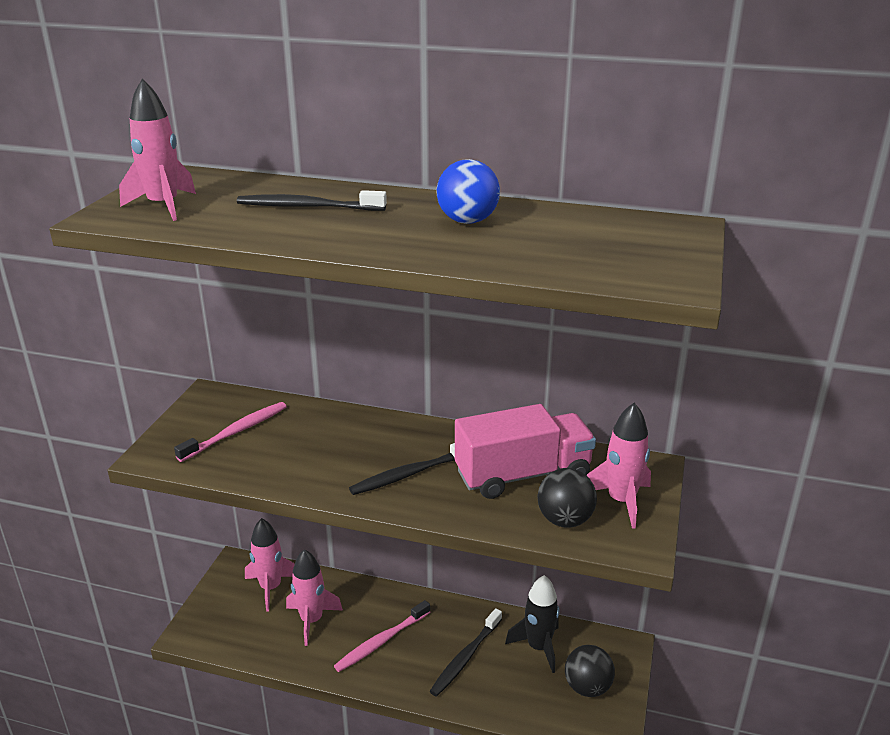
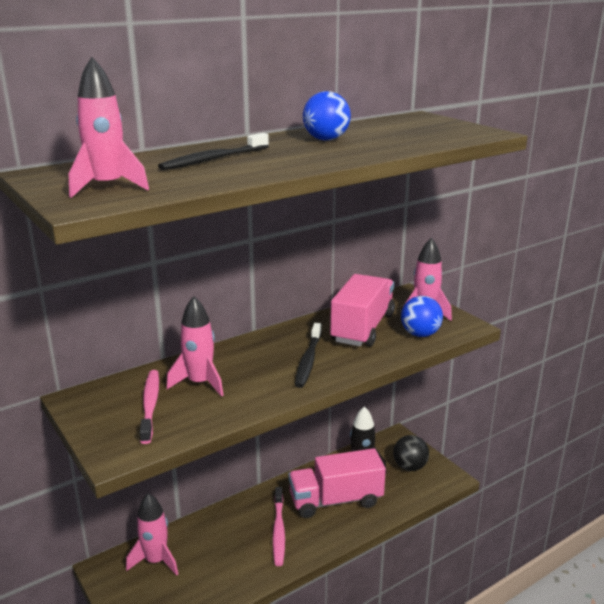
camera: 50 degrees left, 5 degrees down
(311, 620) = (217, 555): pink rocket -> pink rocket (200, 383)
(465, 657) = (335, 500): black toothbrush -> pink truck
(565, 520) = (420, 334): black ball -> blue ball

